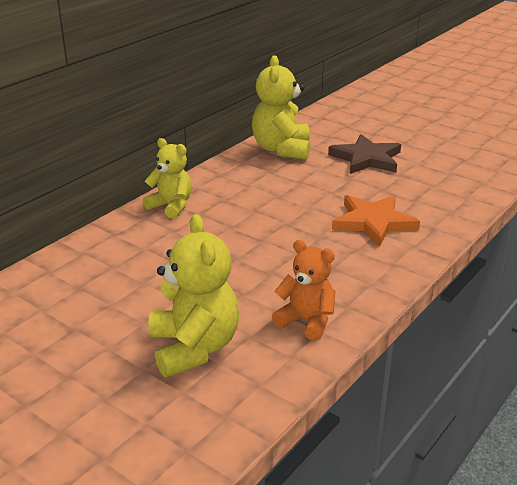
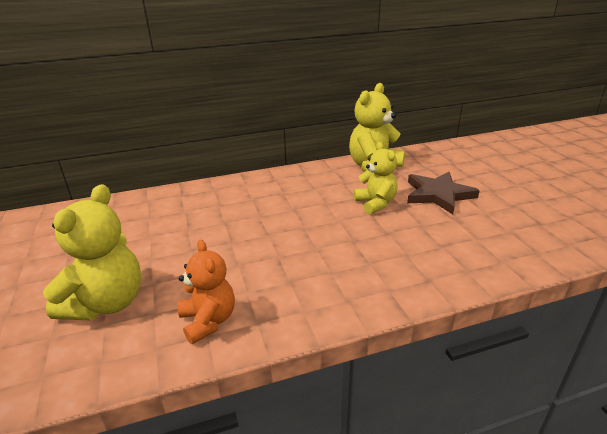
camera: 35 degrees right, 0 degrees up
(171, 206) = (241, 187): yellow teddy bear -> yellow teddy bear (375, 203)
(373, 222) = (377, 253): orange star -> none

